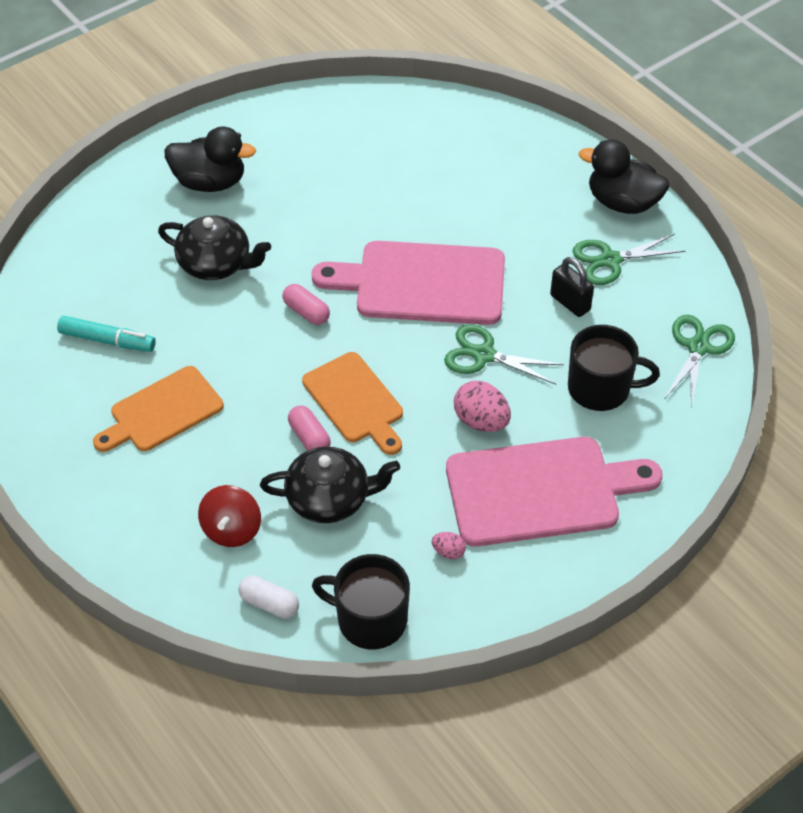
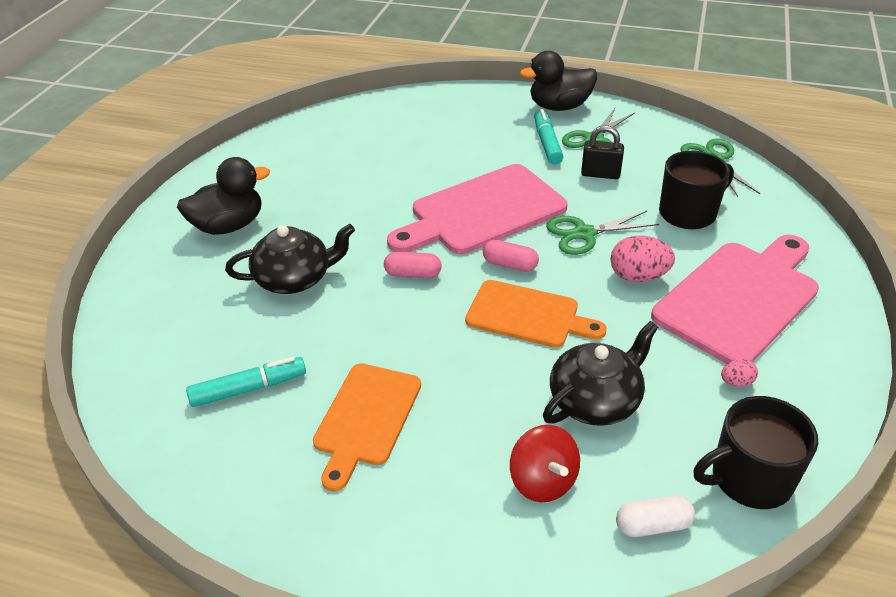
camera: 35 degrees left, 10 degrees down
(309, 437) = (522, 363): pink capsule -> pink capsule (510, 265)
(560, 240) = (547, 143): none -> turquoise marker

